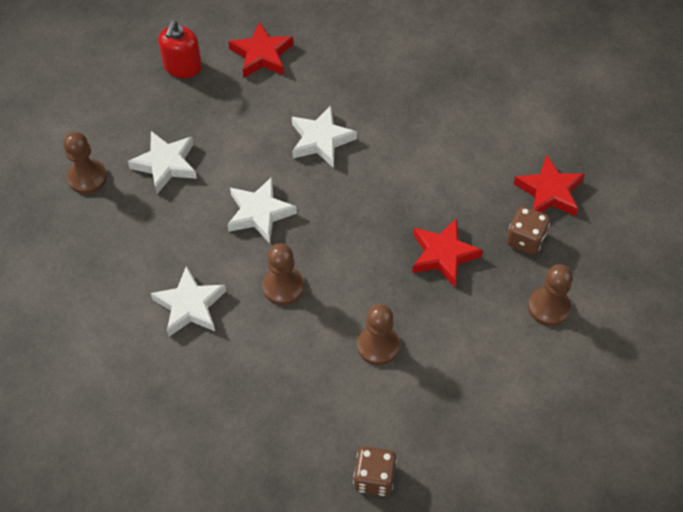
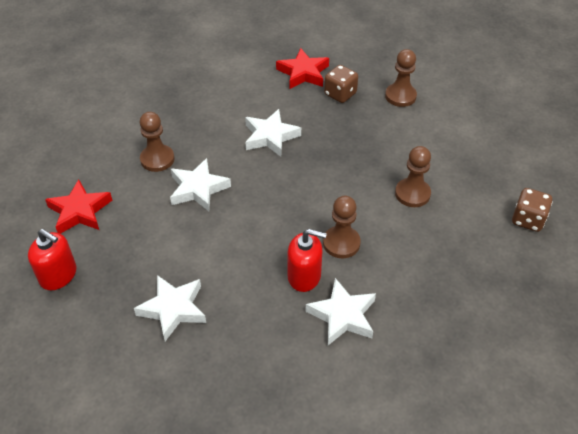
camera: 75 degrees left, 10 degrees down
(87, 178) = (159, 383): brown pawn -> brown pawn (157, 159)
(231, 262) = (304, 276): none -> red soap dispenser
(259, 213) = (259, 245): white star -> white star (270, 136)
(443, 255) = (340, 139): red star -> none

